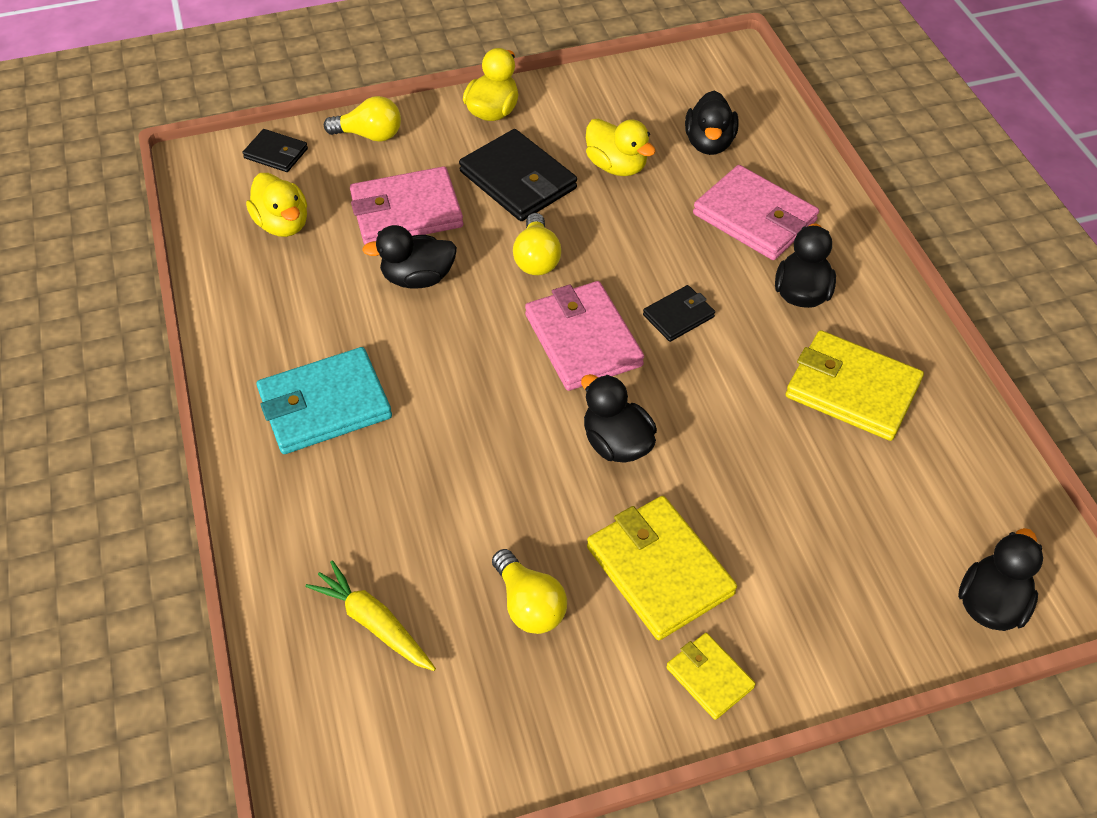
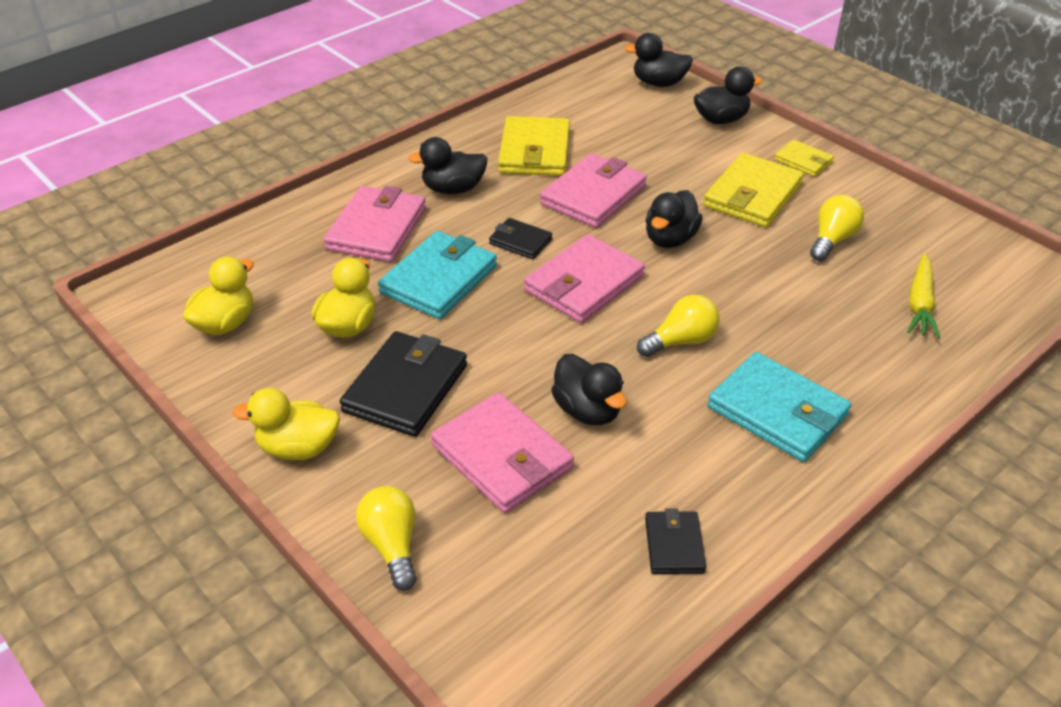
camera: 115 degrees left, 10 degrees down
(276, 153) = (473, 629): black wallet -> black wallet (674, 545)
(283, 224) = (586, 557): yellow duck -> yellow duck (225, 323)
(536, 258) = (508, 339): yellow light bulb -> yellow light bulb (681, 341)
(649, 238) = (439, 279): none -> turquoise wallet
(709, 143) = (284, 276): black duck -> black duck (721, 120)
(709, 677) = (803, 161): yellow wallet -> yellow wallet turned 75 degrees counterclockwise
(734, 409) = (593, 195): none -> pink wallet

